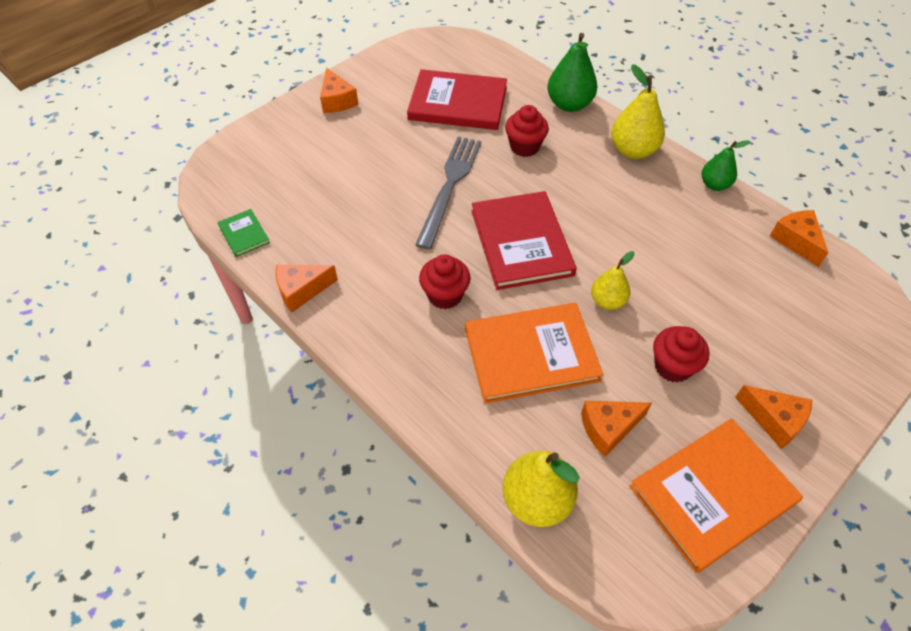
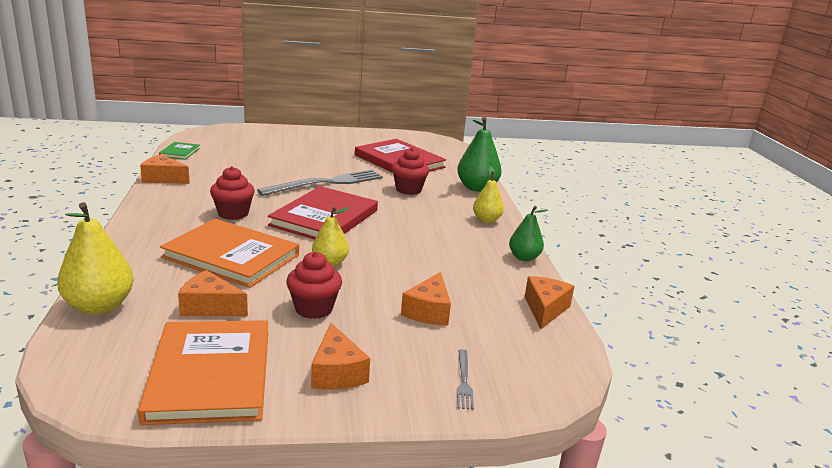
camera: 35 degrees right, 30 degrees down
(337, 101) = (327, 136): orange cheese -> orange cheese (428, 311)
(633, 150) = (486, 220): yellow pear -> yellow pear, size x0.63
(712, 494) = (210, 374): orange book -> orange book turned 75 degrees clockwise
(843, 360) = (464, 381): none -> grey fork

